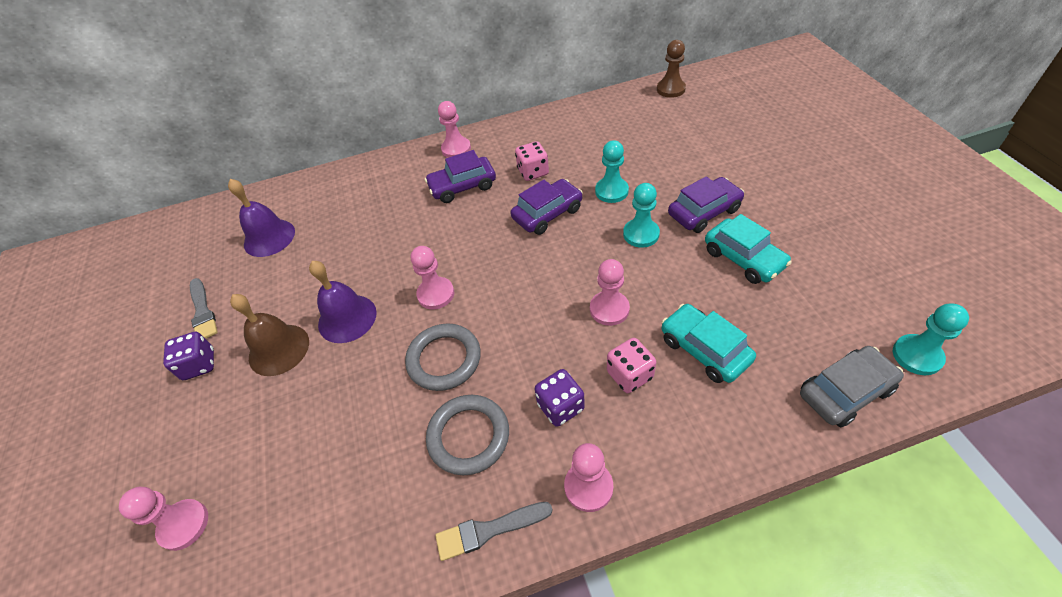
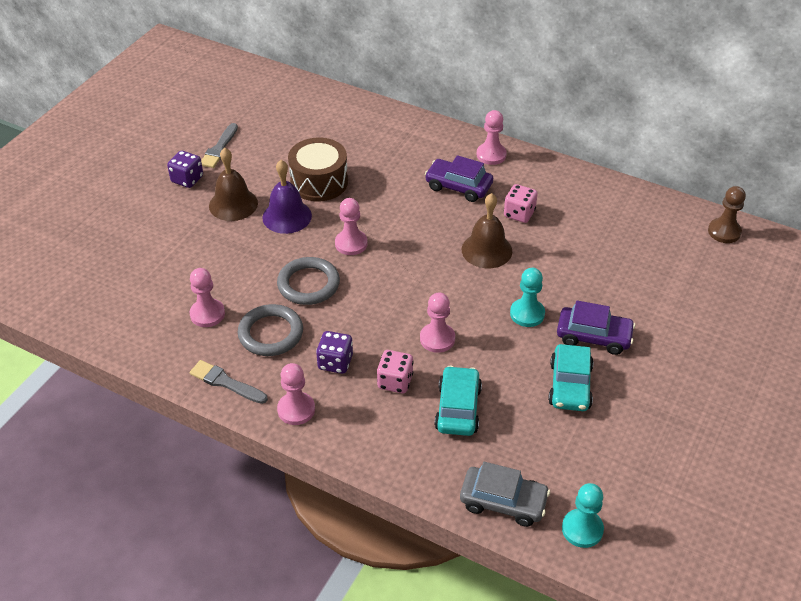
camera: 40 degrees right, 5 degrees down
(184, 525) = (103, 256): pink pawn -> pink pawn (207, 314)
(269, 237) = (302, 128): purple bell -> none
(341, 268) = (319, 182): none -> brown drum
(547, 214) = (486, 250): purple car -> brown bell
(611, 191) = (552, 270): turquoise pawn -> none

